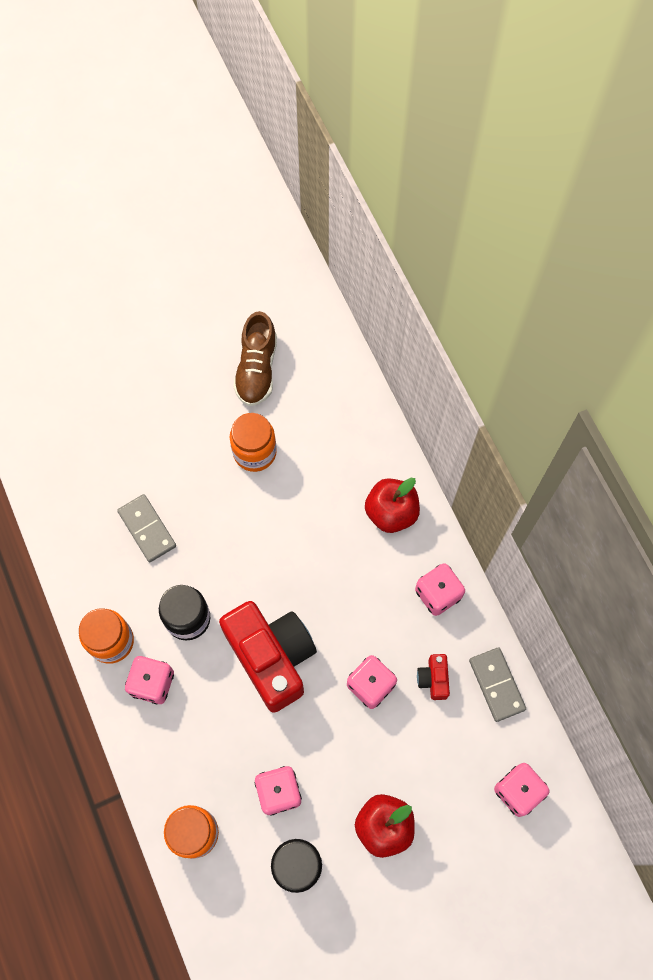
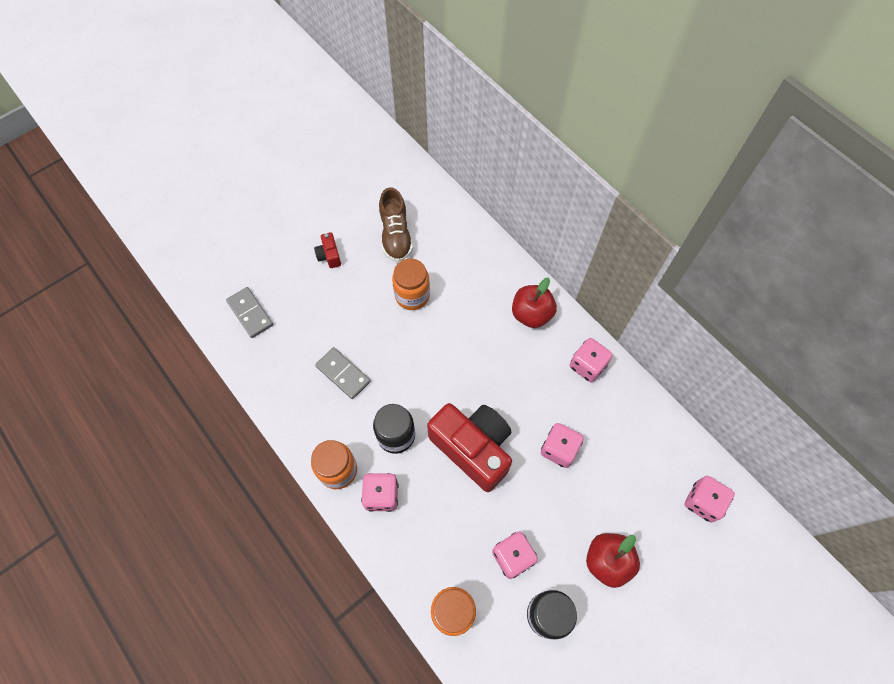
camera: 15 degrees left, 5 degrees down
(433, 679) = (606, 431): red camera -> red camera (329, 255)
(497, 685) = (656, 423): grey domino -> grey domino (250, 313)

